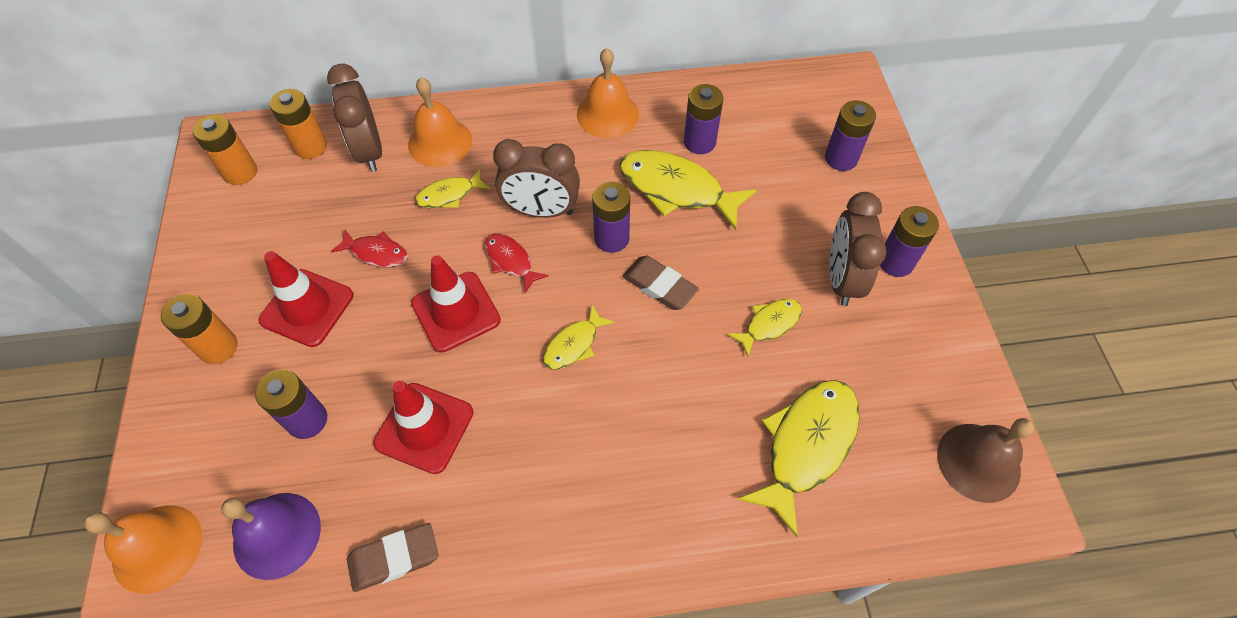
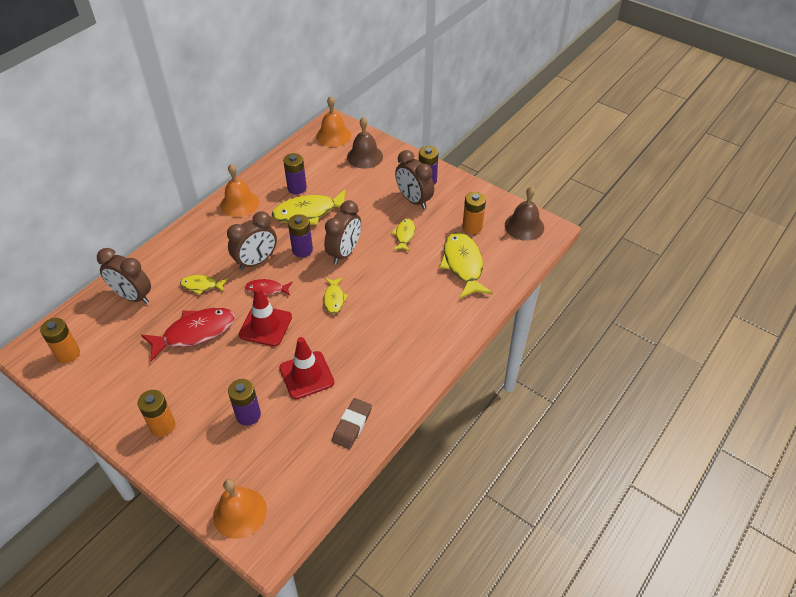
camera: 45 degrees left, 10 degrees down
(277, 535) = (290, 461): purple bell -> none
(307, 308) = (188, 378): red traffic cone -> none
(311, 147) = (95, 316): orange battery -> orange battery (472, 227)
(376, 253) = (195, 333): red fish -> red fish, size x1.87
(440, 142) = (167, 268): orange bell -> orange bell (333, 135)
(449, 195) = (201, 285): yellow fish -> yellow fish turned 75 degrees clockwise
(659, 286) = (344, 253): brown eraser -> brown clock
(841, 158) = (365, 156): purple battery -> brown bell

